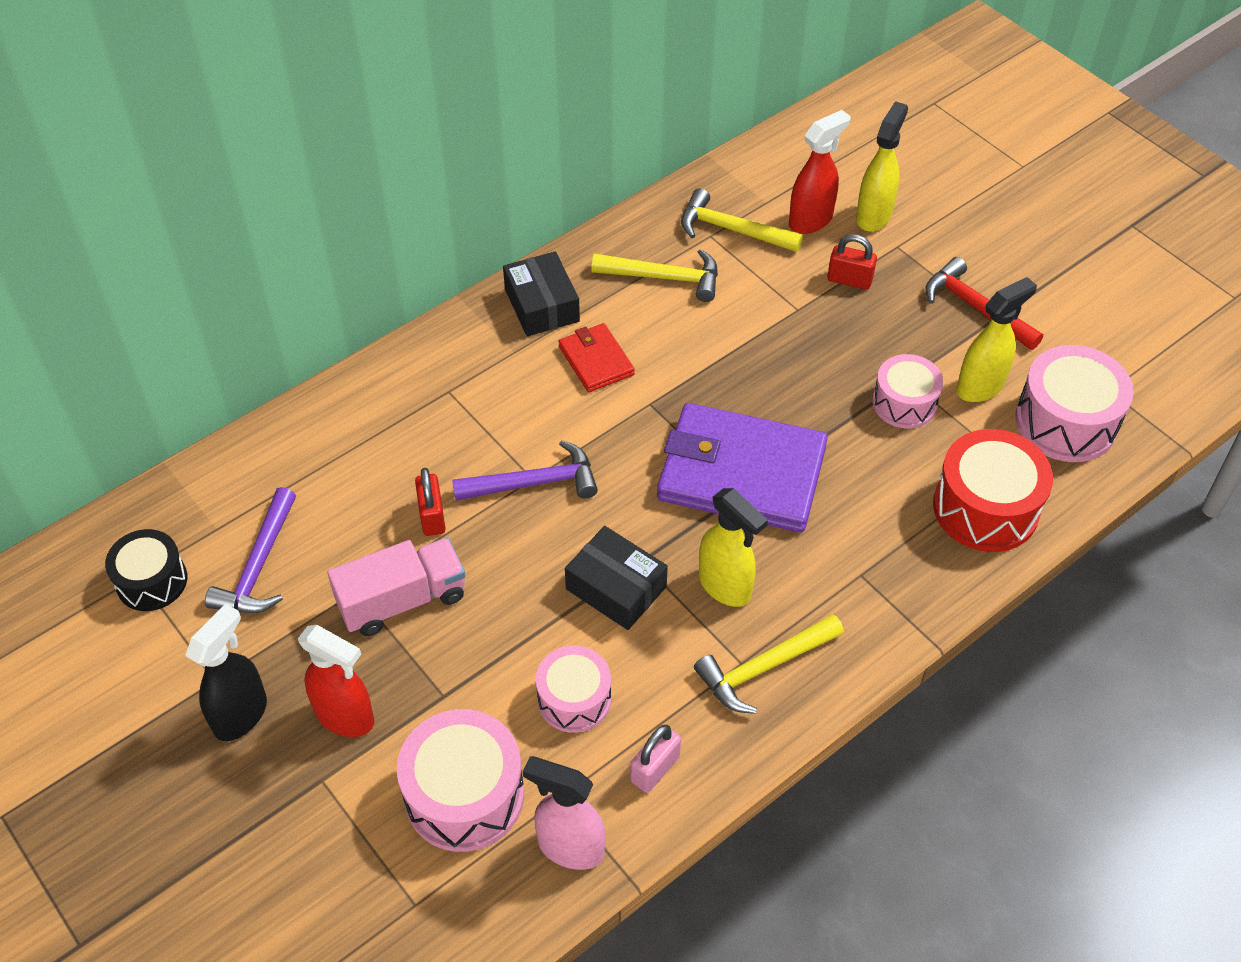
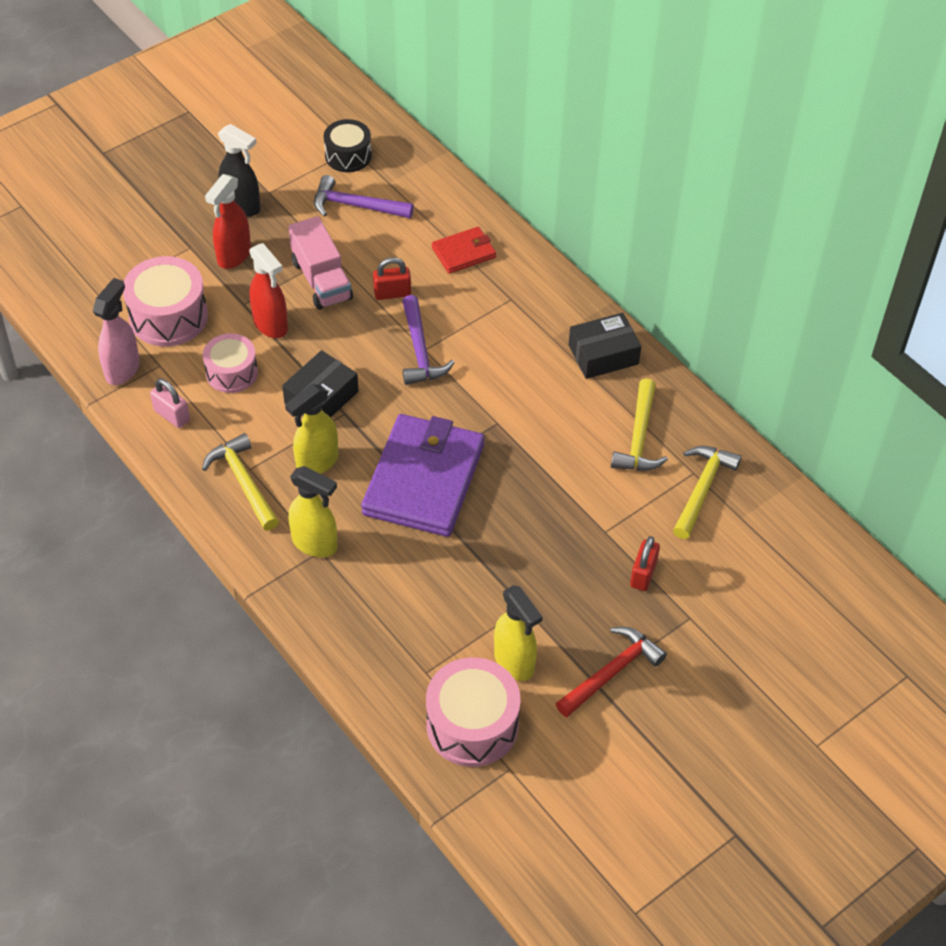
camera: 90 degrees right, 0 degrees up
(596, 360) = (543, 389): red wallet -> red wallet (464, 252)
(811, 220) = (719, 551): red spray bottle -> red spray bottle (271, 325)
(874, 216) = (730, 603): yellow spray bottle -> yellow spray bottle (315, 544)
(904, 403) = (495, 601): pink drum -> none
(985, 508) = (380, 646): red drum -> none

